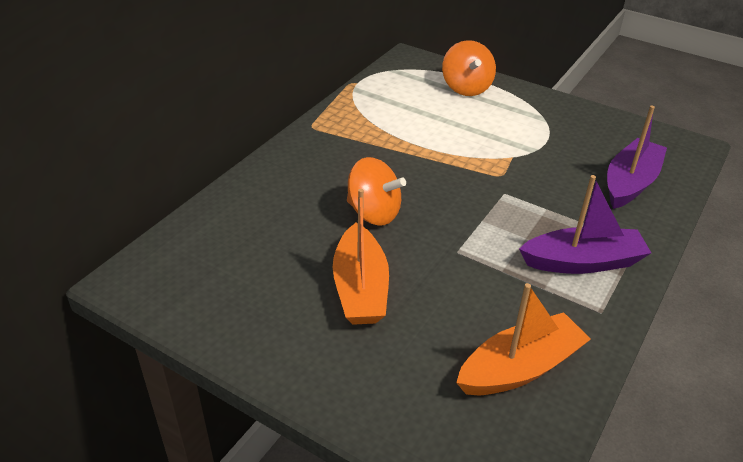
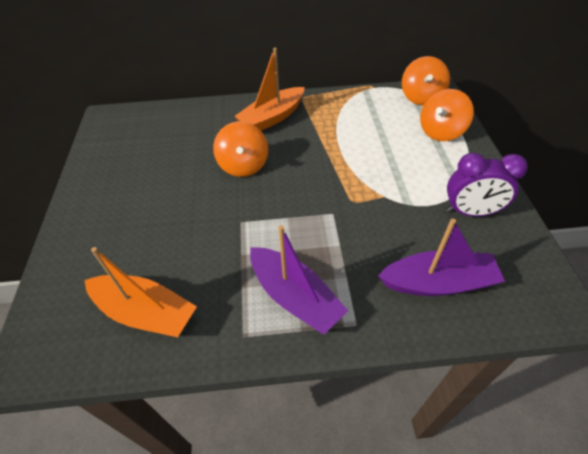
camera: 55 degrees right, 10 degrees up
(360, 288) = (166, 197): orange boat -> orange boat (272, 118)
(407, 70) = (421, 97): none -> orange spinning top
(573, 129) = (470, 212): none -> purple clock

